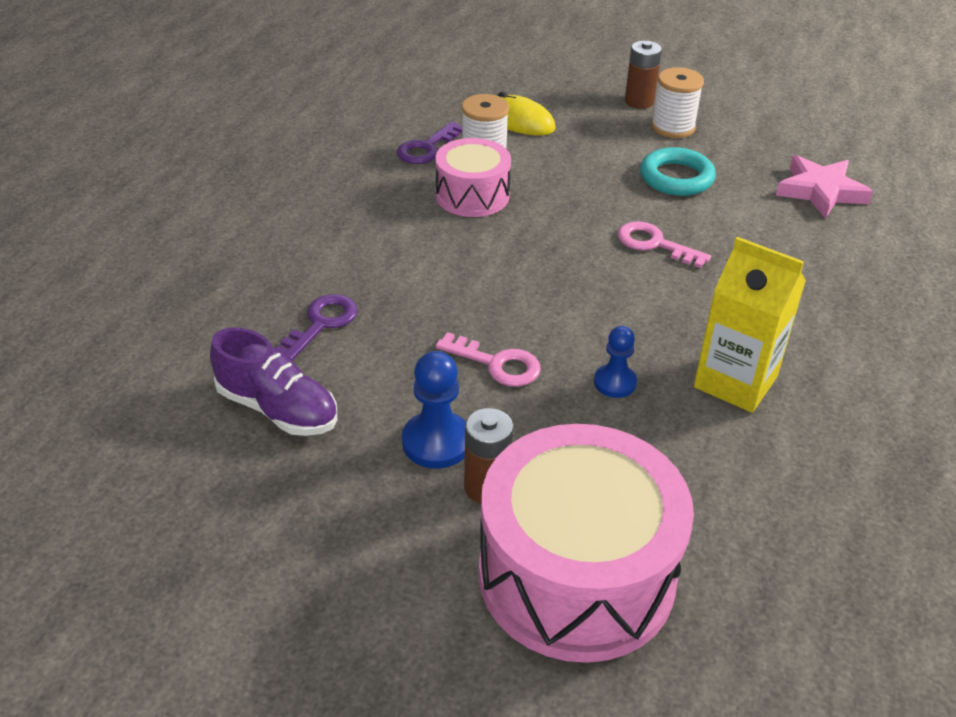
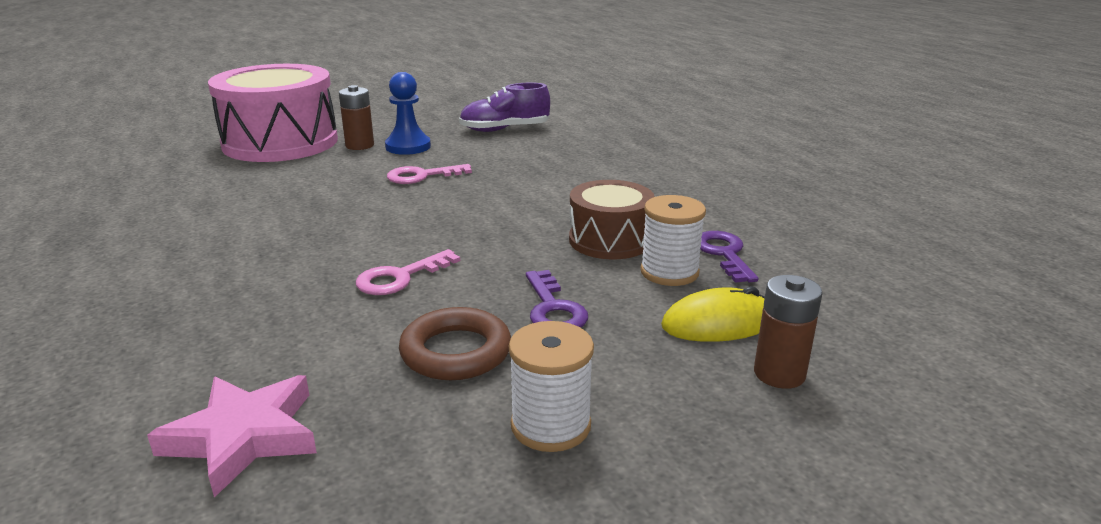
camera: 135 degrees right, 15 degrees down
(321, 323) = (550, 153): purple key -> purple key (553, 309)
(472, 195) = (610, 240): pink drum -> brown drum
(615, 382) = (334, 195): blue pawn -> none
(639, 101) = (656, 444): brown battery -> brown battery (779, 374)
(654, 244) = (400, 277): pink key -> pink key turned 150 degrees clockwise
(676, 178) = (456, 352): turquoise ring -> brown ring
(735, 382) = (242, 225): yellow carton -> none

